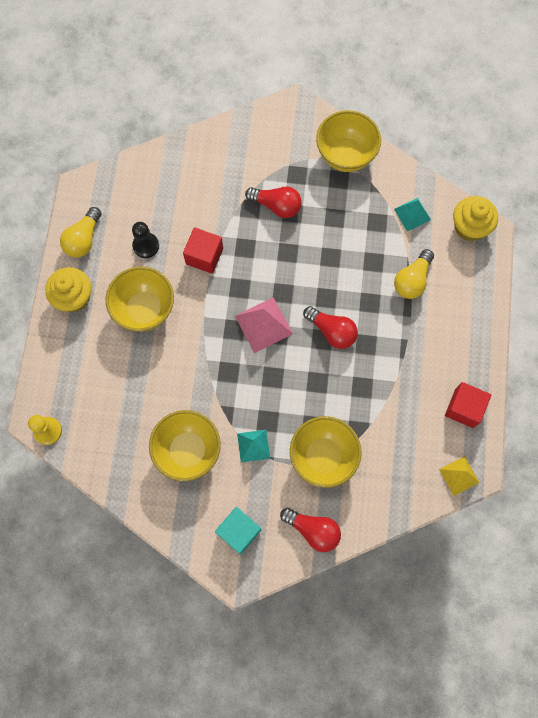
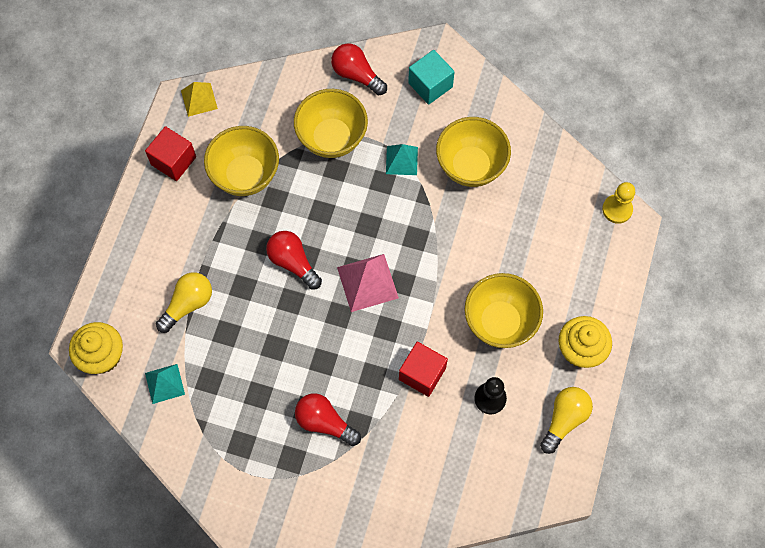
camera: 170 degrees left, 5 degrees down
(345, 155) = (225, 475): yellow bowl -> yellow bowl (245, 175)

